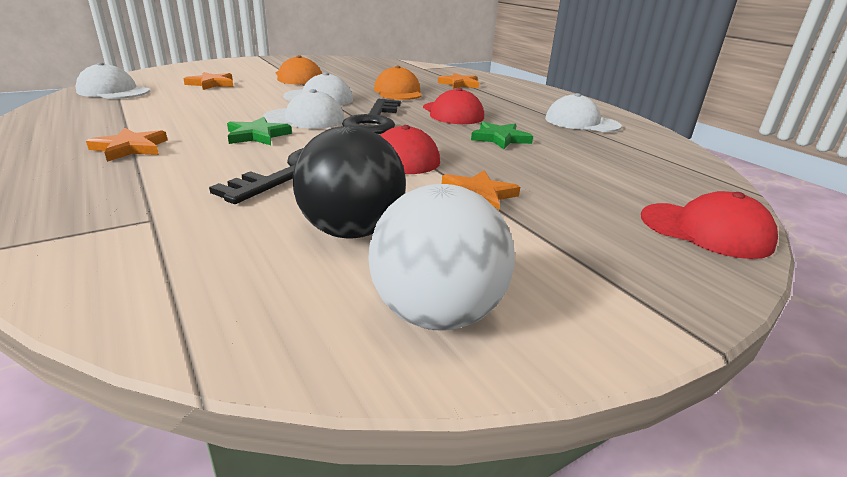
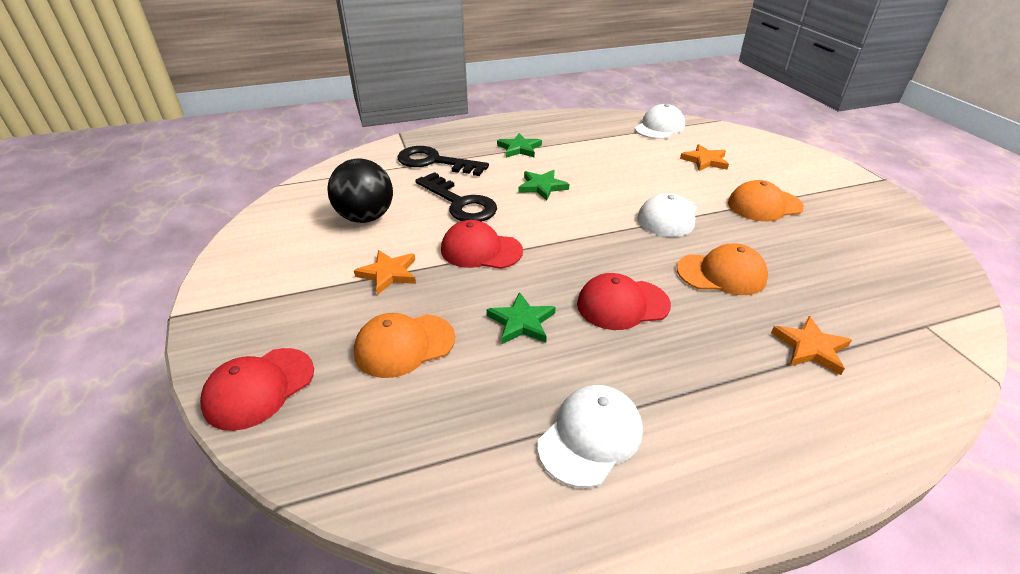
camera: 105 degrees right, 10 degrees up
(130, 148) = (519, 148): orange star -> green star
(305, 119) = (589, 207): white cap -> none
(374, 121) = (583, 243): black key -> black key (434, 162)
(436, 314) = (274, 234): white ball -> none
(572, 175) = (404, 345): none -> orange cap

